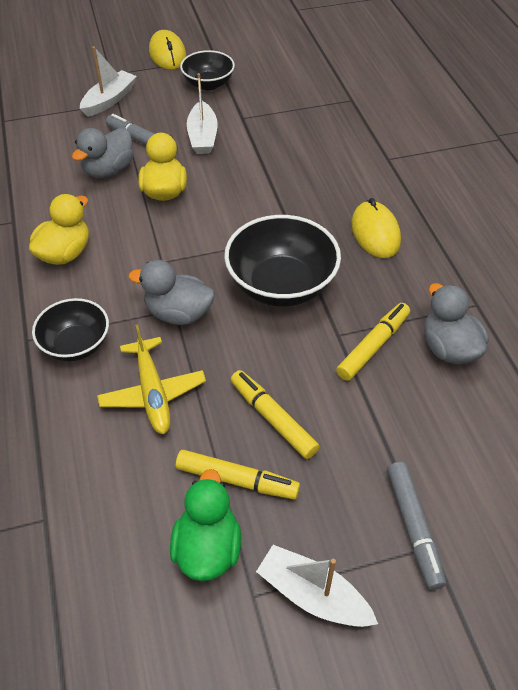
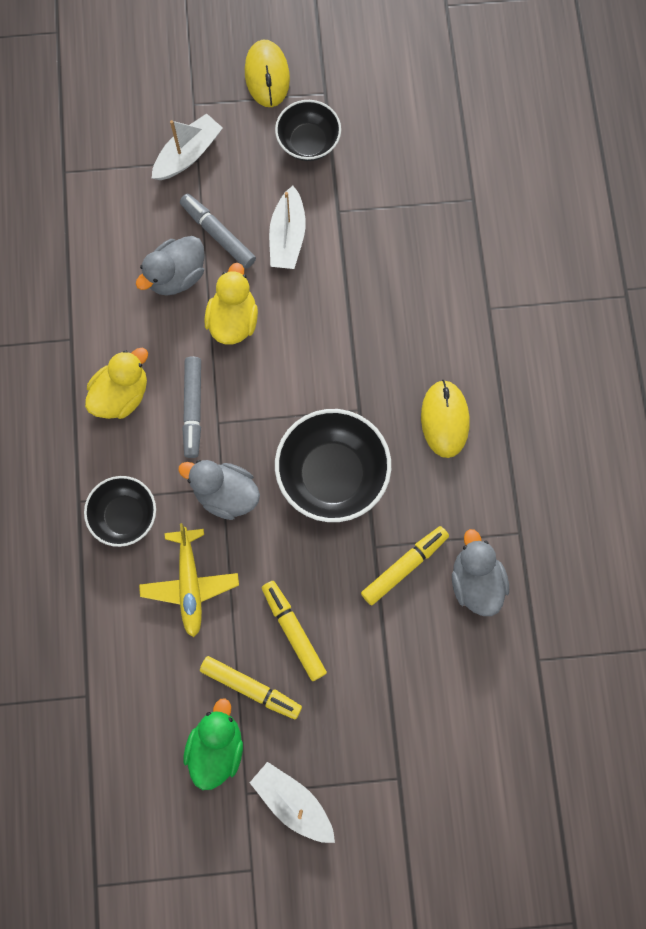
camera: 10 degrees right, 25 degrees up
(413, 527) = (389, 759): grey marker -> grey marker (193, 409)

